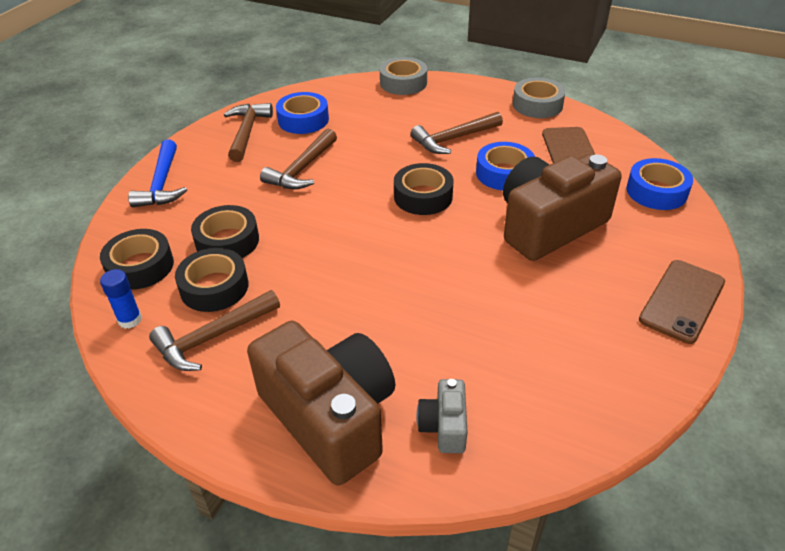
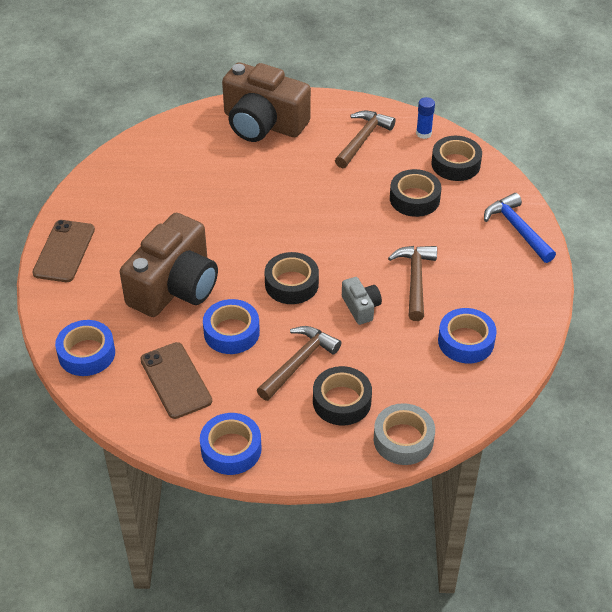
camera: 155 degrees right, 5 degrees up
(214, 287) = (391, 166): black tape -> black tape (342, 401)
(247, 132) = (504, 307): brown hammer -> none
(444, 426) = (198, 137): grey camera -> grey camera (361, 307)
(537, 105) = (231, 449): grey tape -> blue tape

